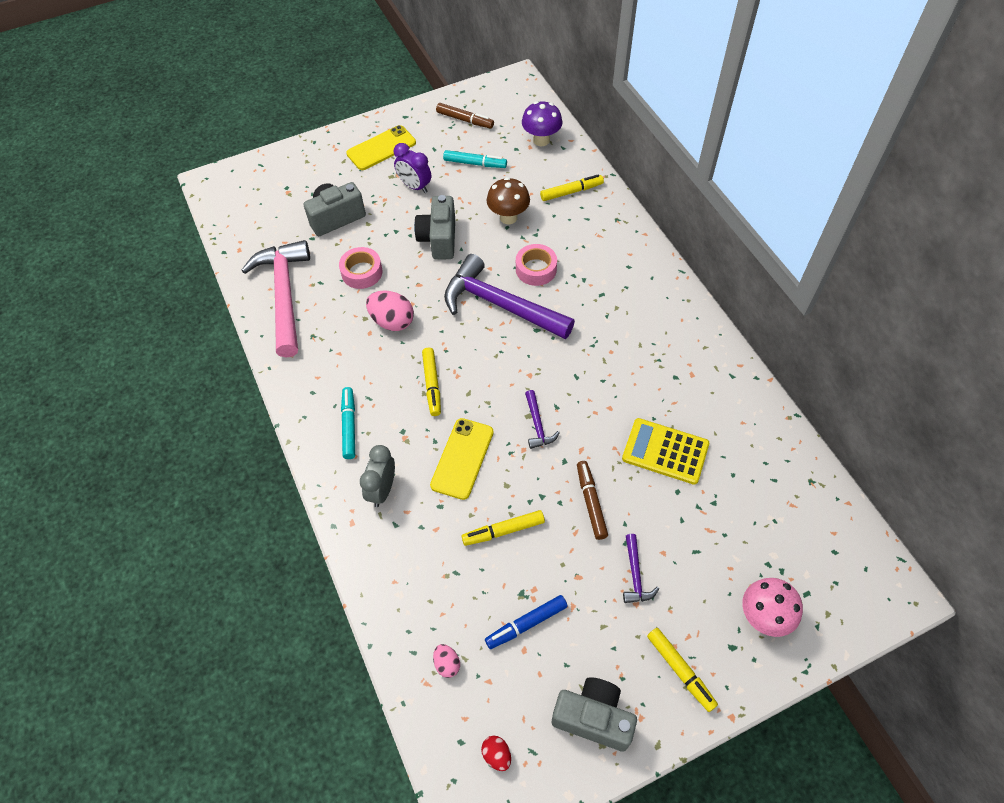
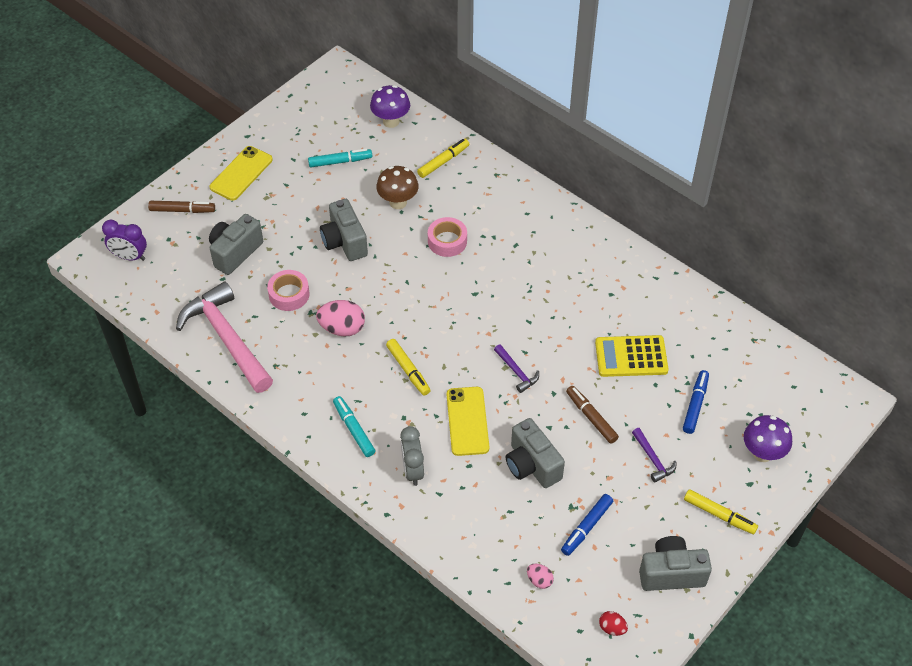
camera: 25 degrees left, 5 degrees down
(415, 186) = (294, 200): purple clock -> purple clock (130, 257)
(465, 120) = (308, 123): brown marker -> brown marker (182, 210)
(500, 305) = (431, 282): purple hammer -> none
(503, 531) = (531, 465): yellow marker -> grey camera
(711, 531) = (695, 405): none -> blue marker
(763, 617) = (762, 453): pink mushroom -> purple mushroom

